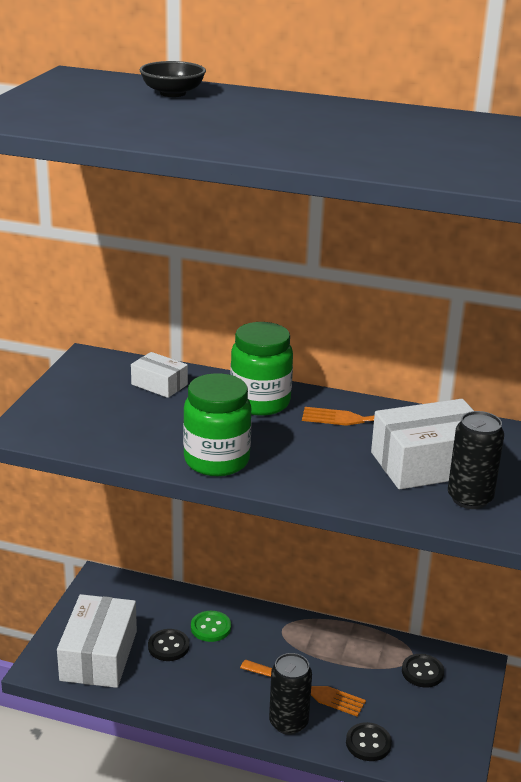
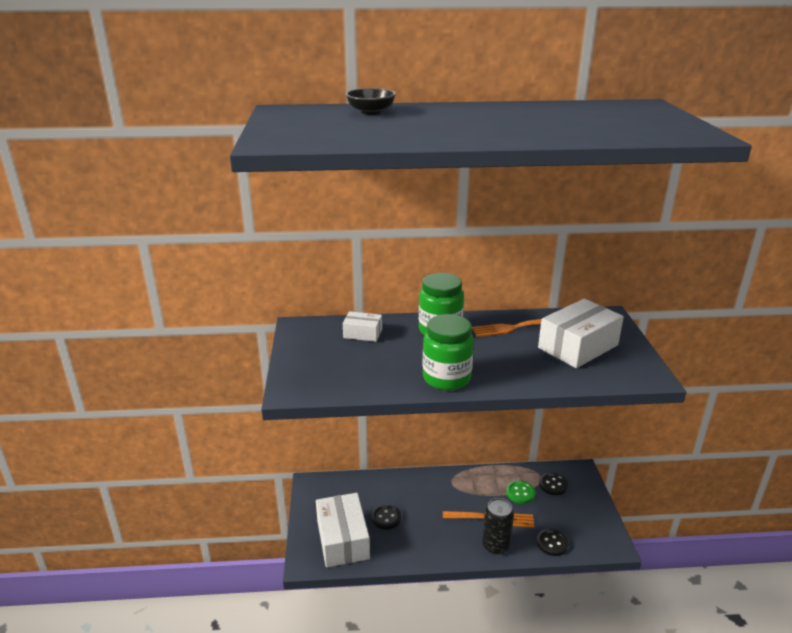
camera: 20 degrees left, 0 degrees up
(210, 627) = (406, 496): green button -> green button (520, 493)
(470, 498) = (621, 363): black can -> none

